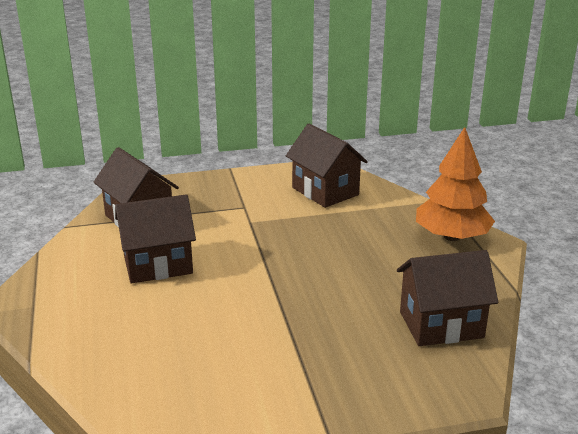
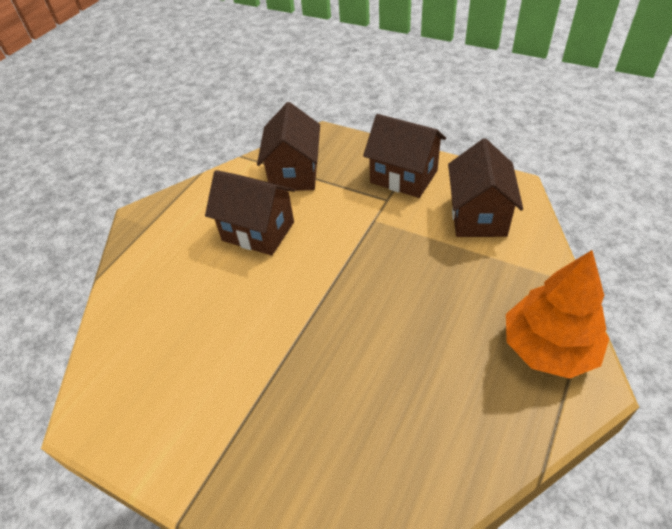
camera: 45 degrees right, 20 degrees up
(441, 325) = (410, 459): brown house -> brown house (403, 176)

